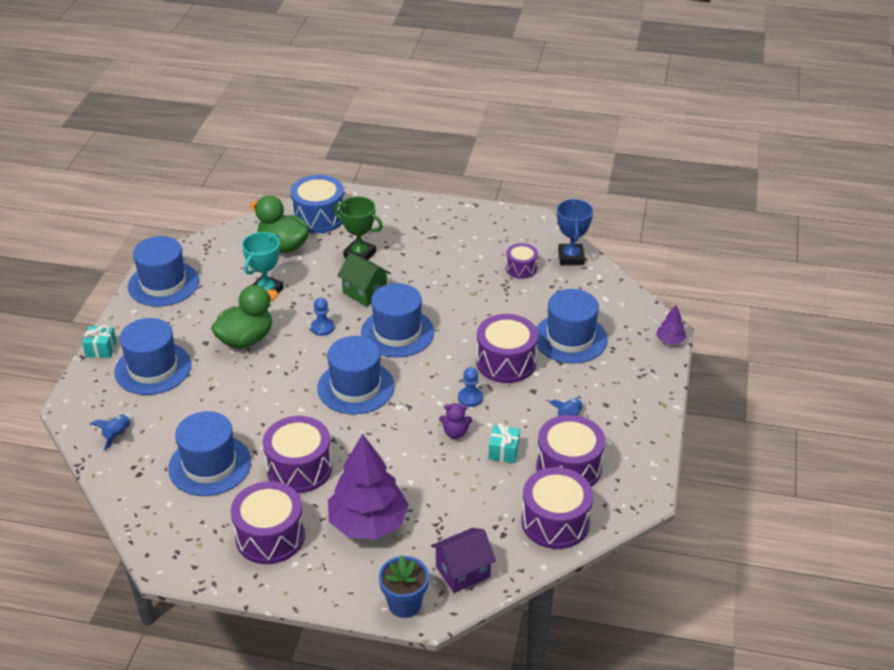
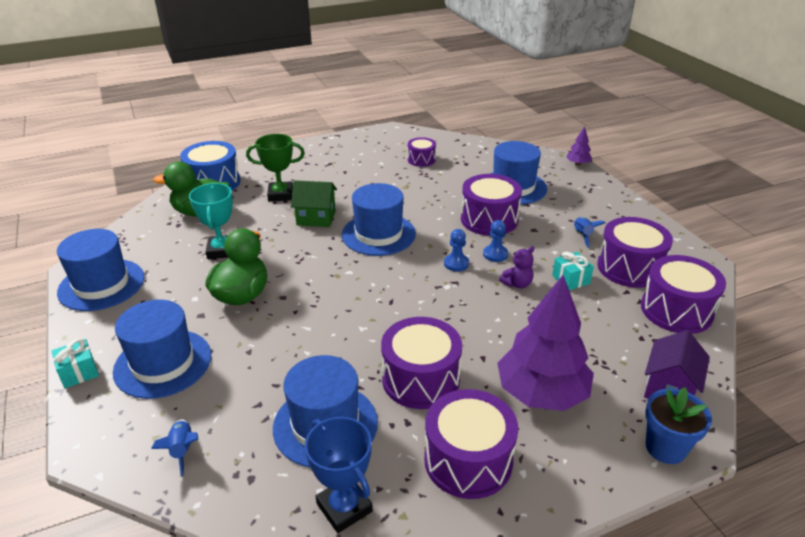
camera: 35 degrees left, 5 degrees down
(322, 327) = (308, 256): blue pawn -> blue pawn (456, 263)
(356, 387) = (392, 288): blue hat -> none
(571, 257) = (447, 142): blue trophy -> blue trophy (344, 507)

